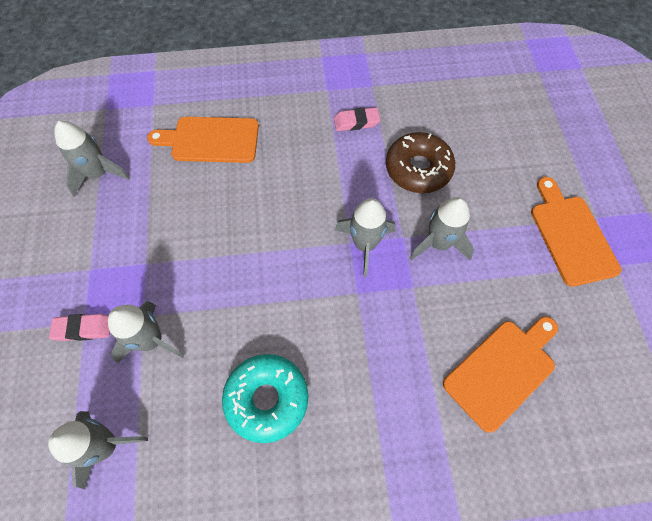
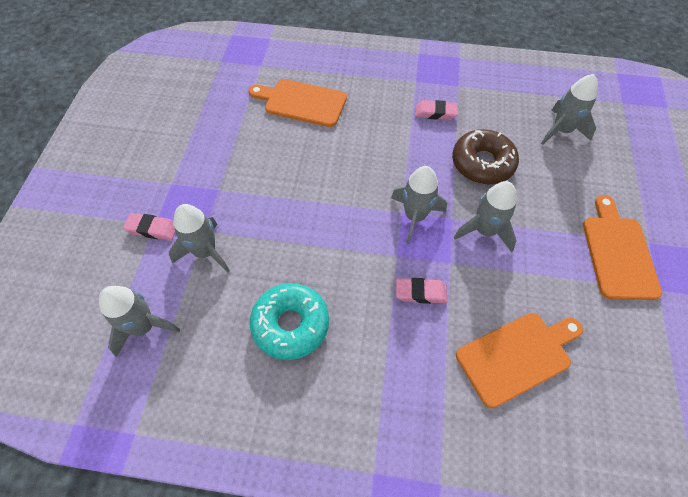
camera: 15 degrees right, 5 degrees down
(98, 174) = (200, 110): grey rocket -> grey rocket (561, 131)
(391, 327) = (420, 292): none -> pink eraser

